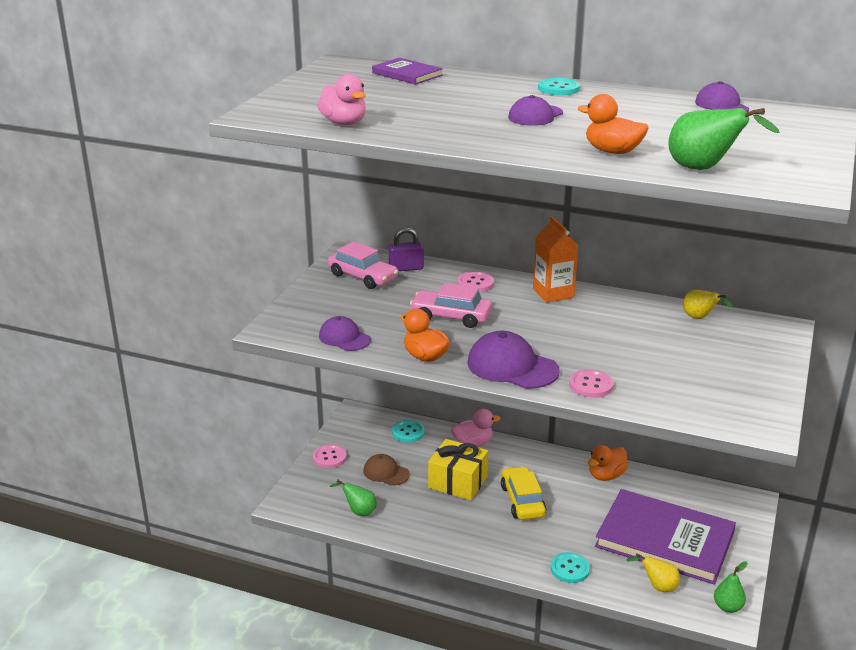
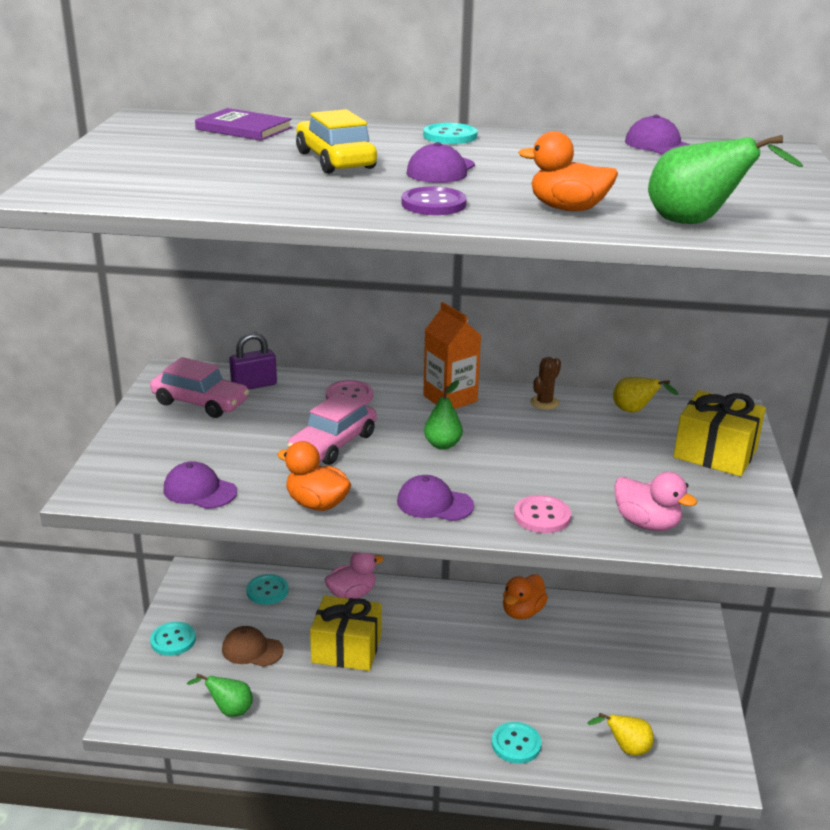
camera: 15 degrees left, 0 degrees up
(329, 457) = (173, 640): pink button -> turquoise button
(344, 123) = (185, 195): pink duck -> pink duck (647, 523)
(451, 316) = (333, 444): pink car -> pink car turned 60 degrees counterclockwise
(512, 367) = (434, 503): purple cap -> purple cap, size x0.62
(515, 141) = (433, 204): none -> purple button
(522, 501) = (433, 661): yellow car -> yellow car (335, 160)
(628, 304) = (544, 403): none -> brown cactus
(664, 540) = (615, 684): purple book -> none
(727, 607) = (714, 761): green pear -> green pear (442, 445)
(753, 357) = (715, 453): none -> yellow gift

